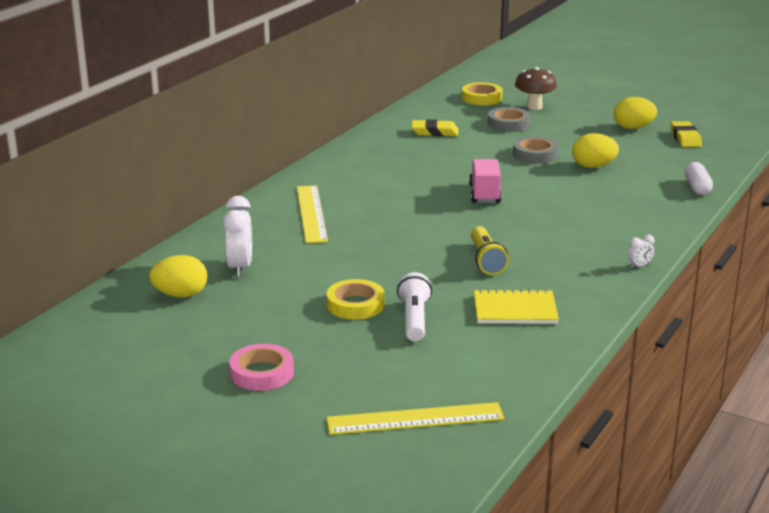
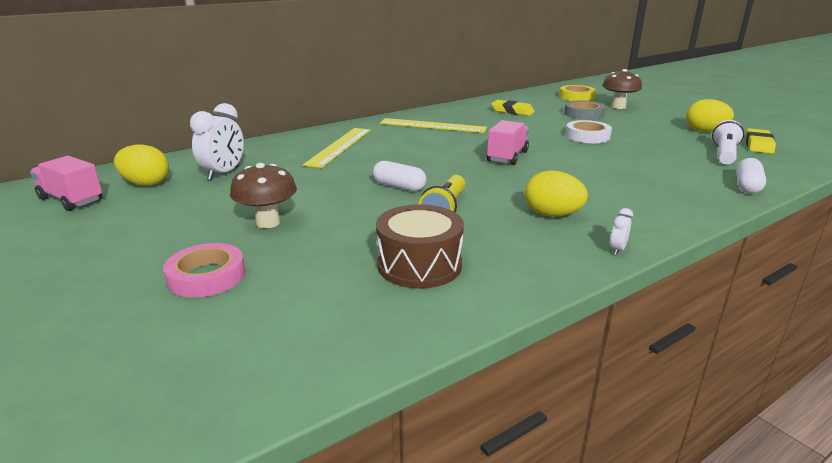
camera: 25 degrees right, 0 degrees up
(135, 326) = (71, 200): none -> pink truck
(262, 373) = (85, 267): pink tape -> pink tape (206, 276)
(355, 305) = (268, 223): yellow tape -> brown mushroom
(414, 319) = (301, 249): white flashlight -> white flashlight (724, 154)
(415, 419) = (133, 373): yellow ruler -> yellow ruler (432, 126)
(423, 247) = (399, 186): none -> white capsule
(515, 310) = (419, 265): yellow notebook -> brown drum
(535, 154) = (587, 136): grey tape -> white tape
(593, 166) = (638, 152): yellow egg -> yellow egg (552, 215)
(639, 266) = (617, 250): white clock -> white clock turned 120 degrees clockwise

